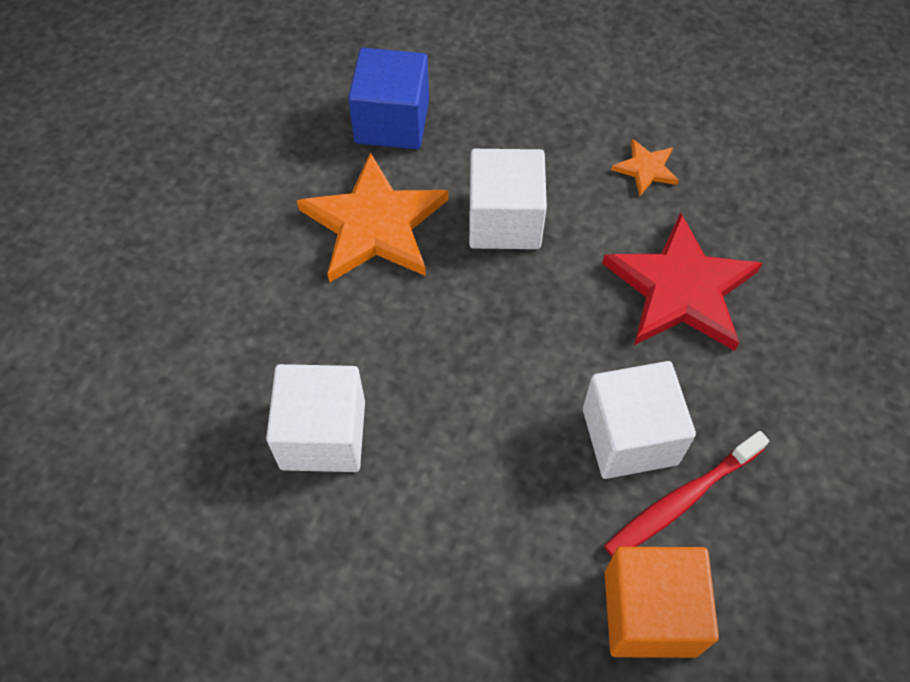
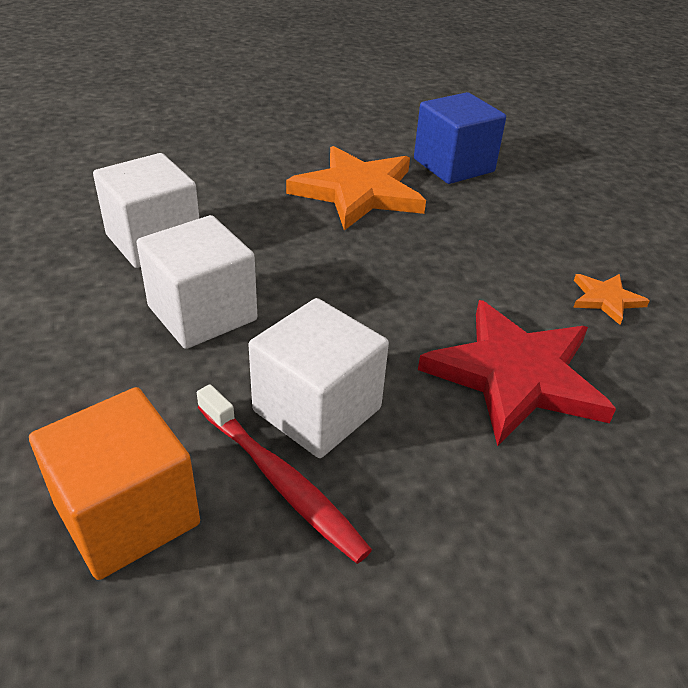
camera: 50 degrees right, 20 degrees down
(504, 220) = (443, 246): white cube -> white cube (202, 313)
(681, 500) = (281, 481): red toothbrush -> red toothbrush turned 150 degrees counterclockwise

